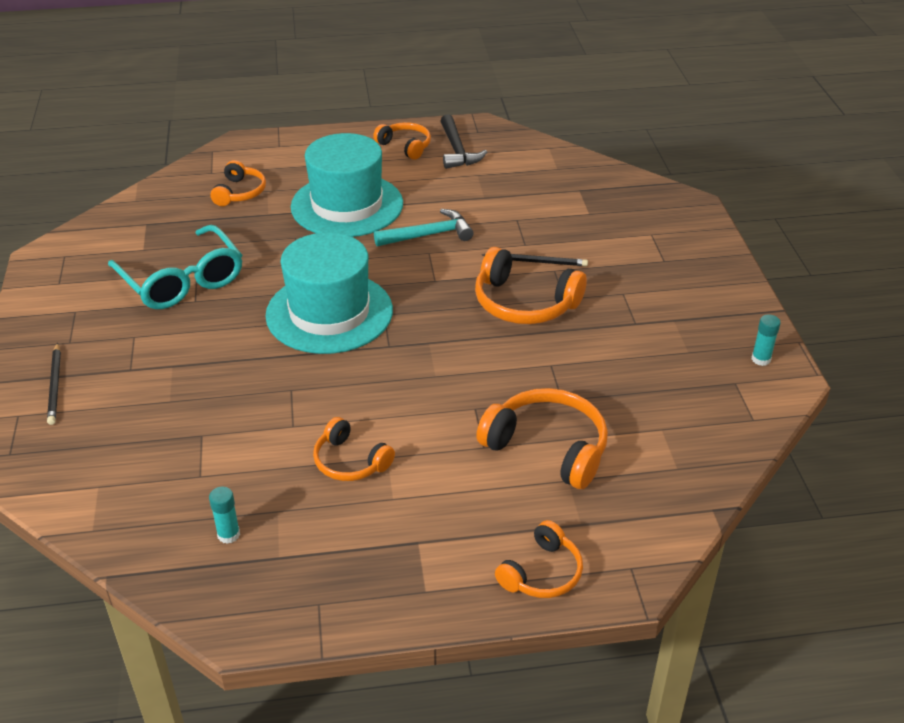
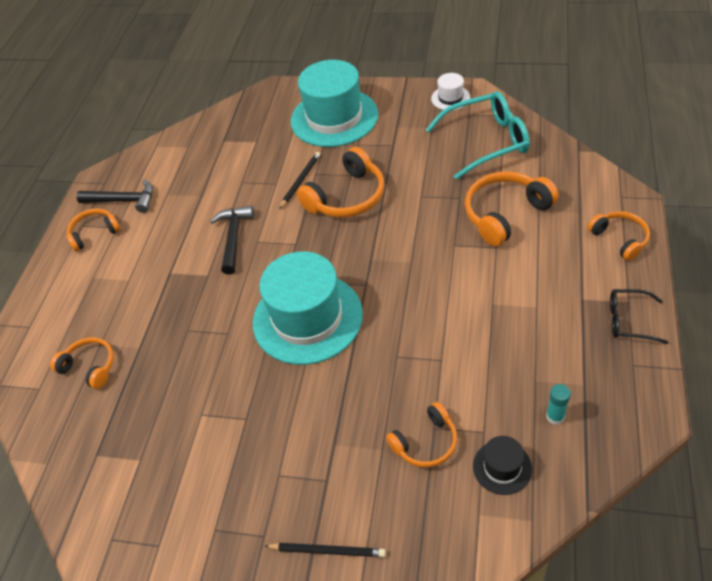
camera: 65 degrees left, 10 degrees up
(156, 497) = (502, 467): none -> black hat
(182, 281) = (210, 427): turquoise glasses -> turquoise glasses (487, 141)
(347, 205) = (160, 286): turquoise hat -> turquoise hat (334, 118)
(350, 461) = (492, 327): orange headphones -> orange headphones (425, 443)
(392, 594) = (629, 320): none -> black glasses
(428, 235) = (234, 238): turquoise hammer -> black hammer
(761, 359) = (450, 98): turquoise glue stick -> white hat

